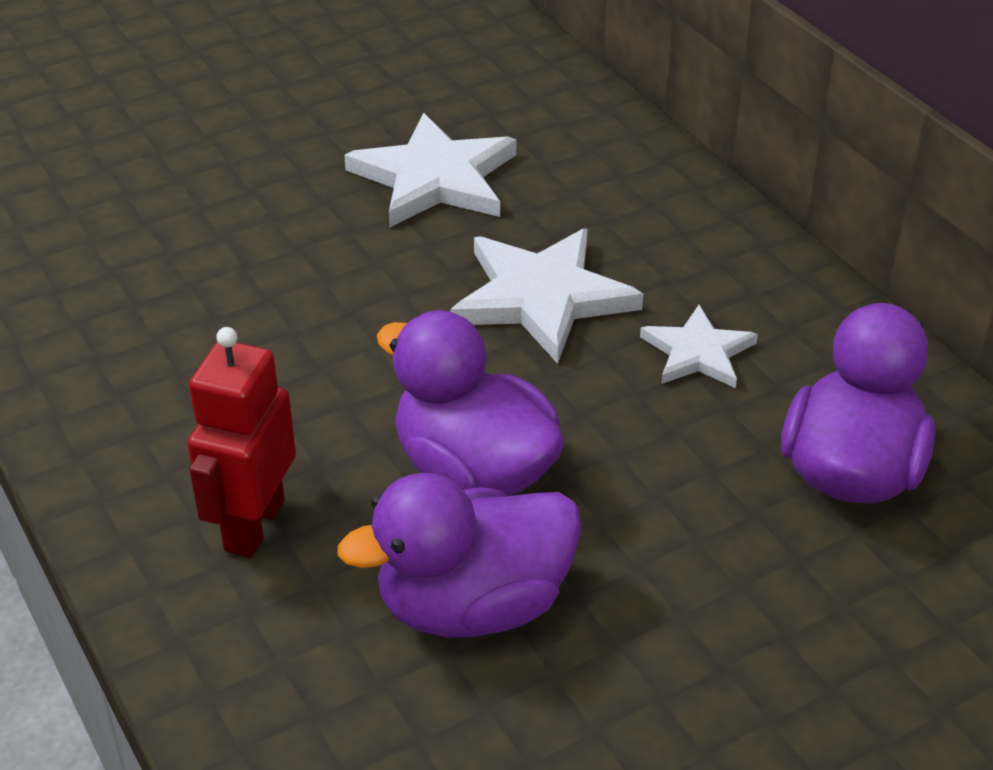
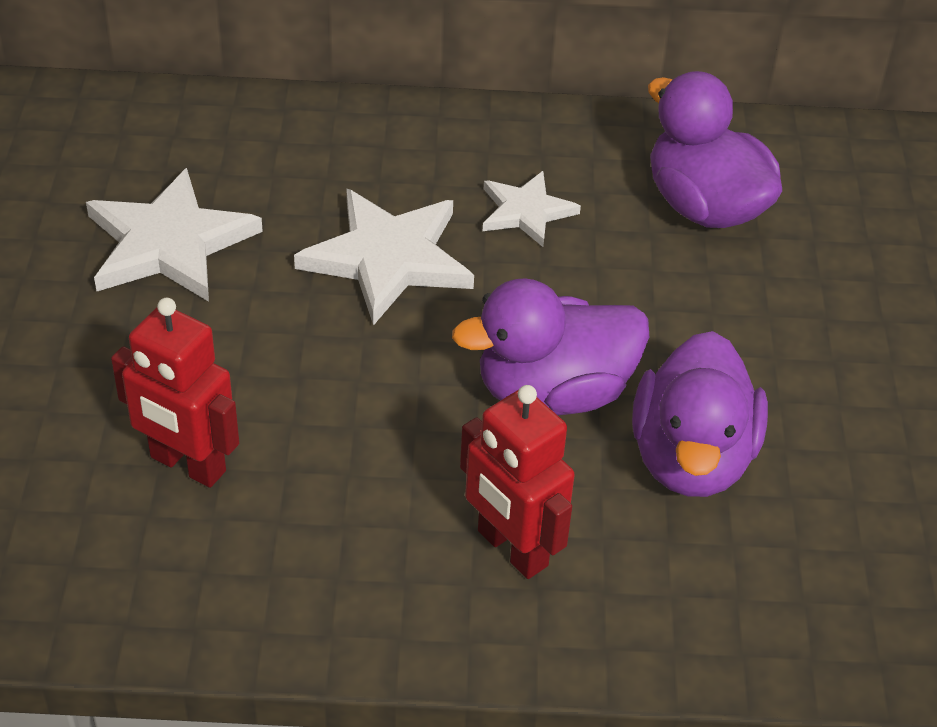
camera: 60 degrees left, 5 degrees up
(200, 298) = (187, 465): none -> red robot

